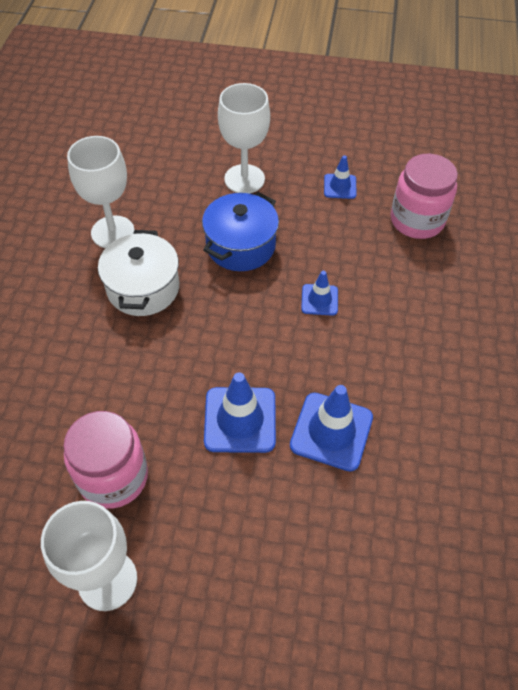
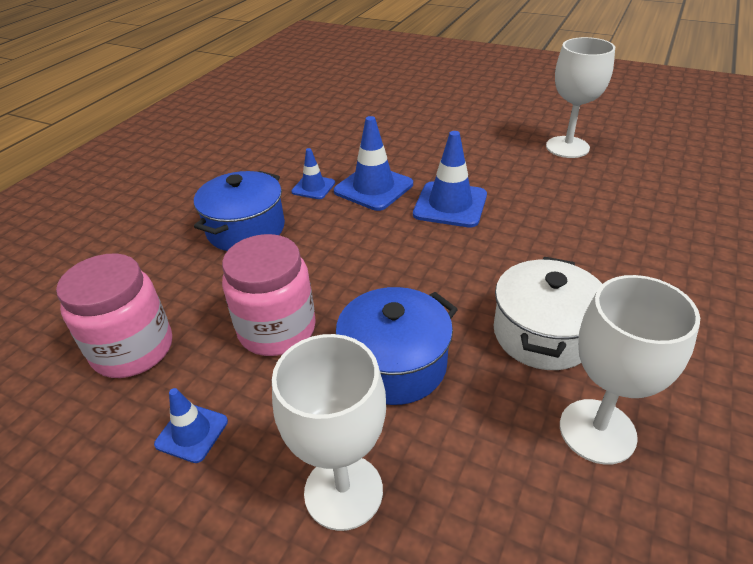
camera: 160 degrees left, 15 degrees down
(113, 477) = (568, 189): pink jar -> pink jar (277, 329)
(319, 300) = (325, 281): blue traffic cone -> blue traffic cone (313, 187)
(424, 341) = (246, 229): none -> blue pot

